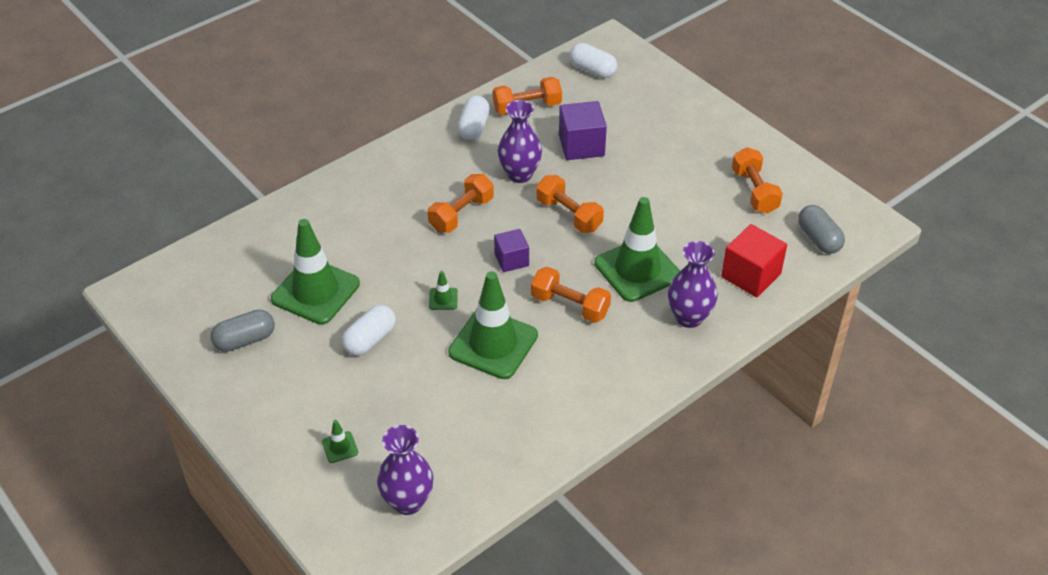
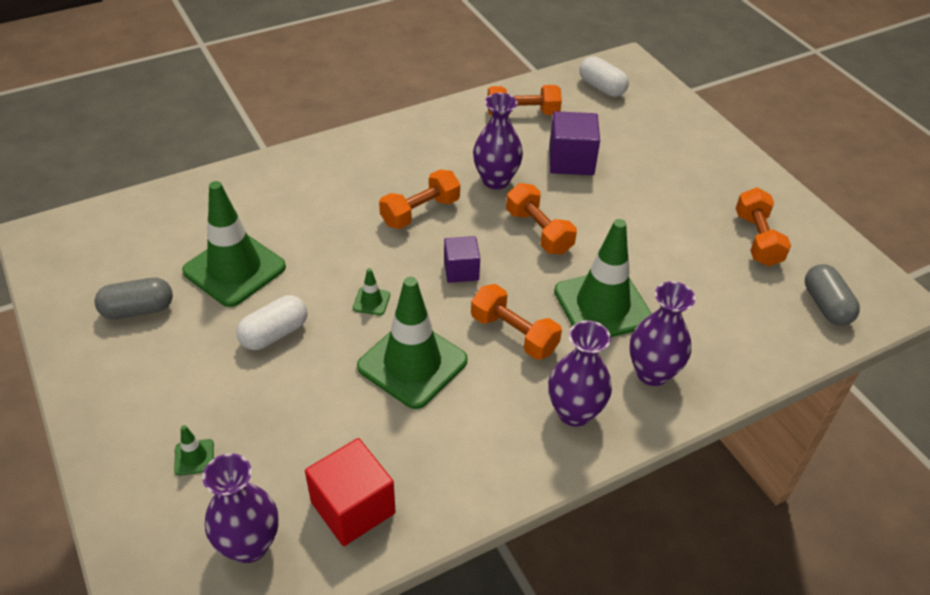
camera: 10 degrees right, 0 degrees up
(474, 127) = (460, 125): white capsule -> none
(634, 359) = (574, 412): none -> purple vase
(751, 275) = (736, 335): red cube -> red cube (353, 507)

